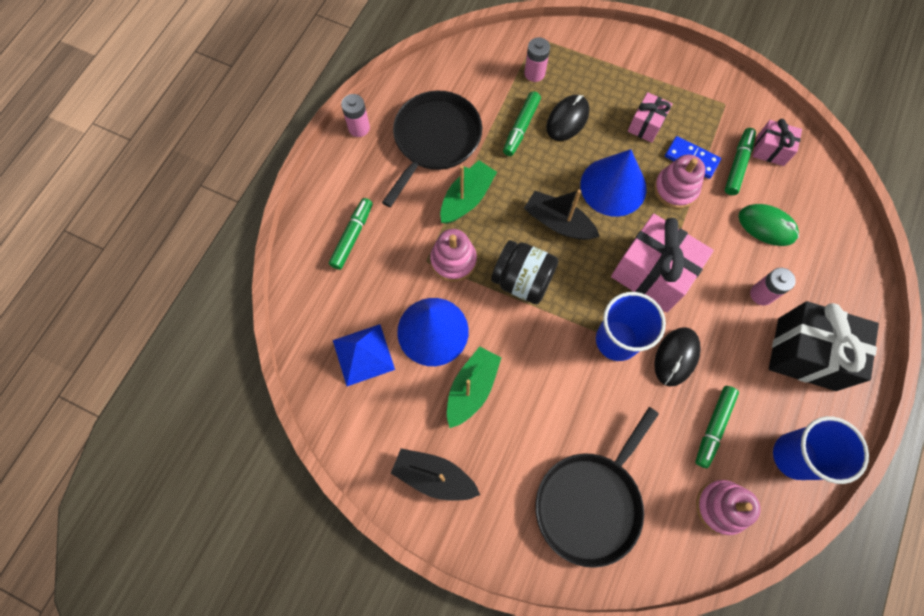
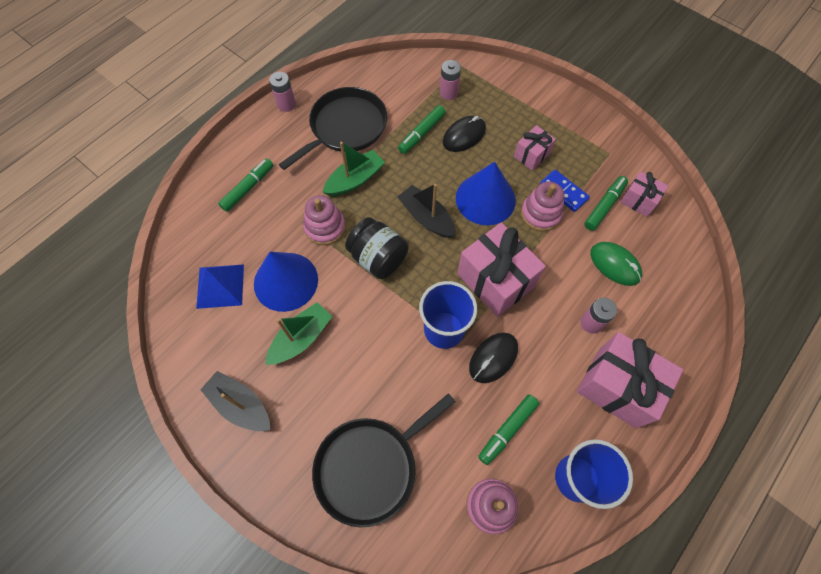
camera: 15 degrees right, 5 degrees down
(806, 354) = (617, 387): black gift -> pink gift

